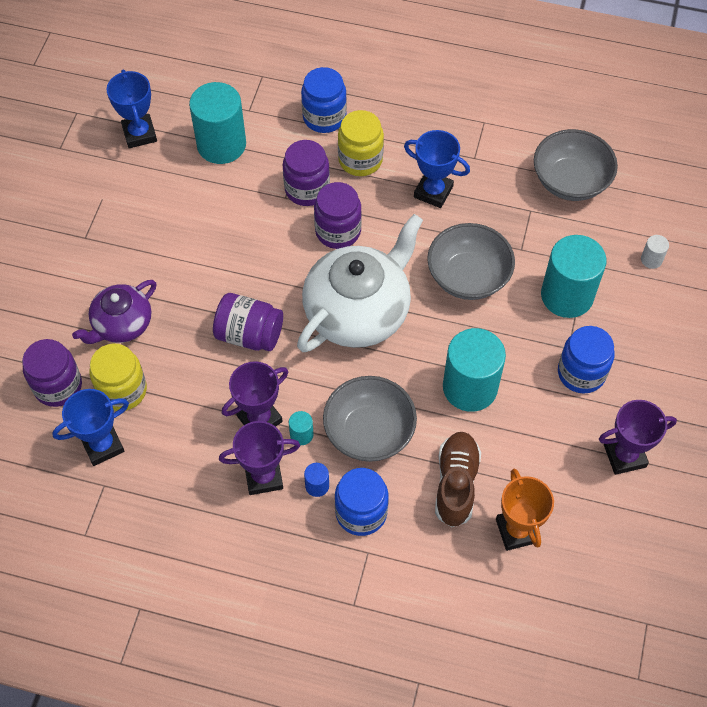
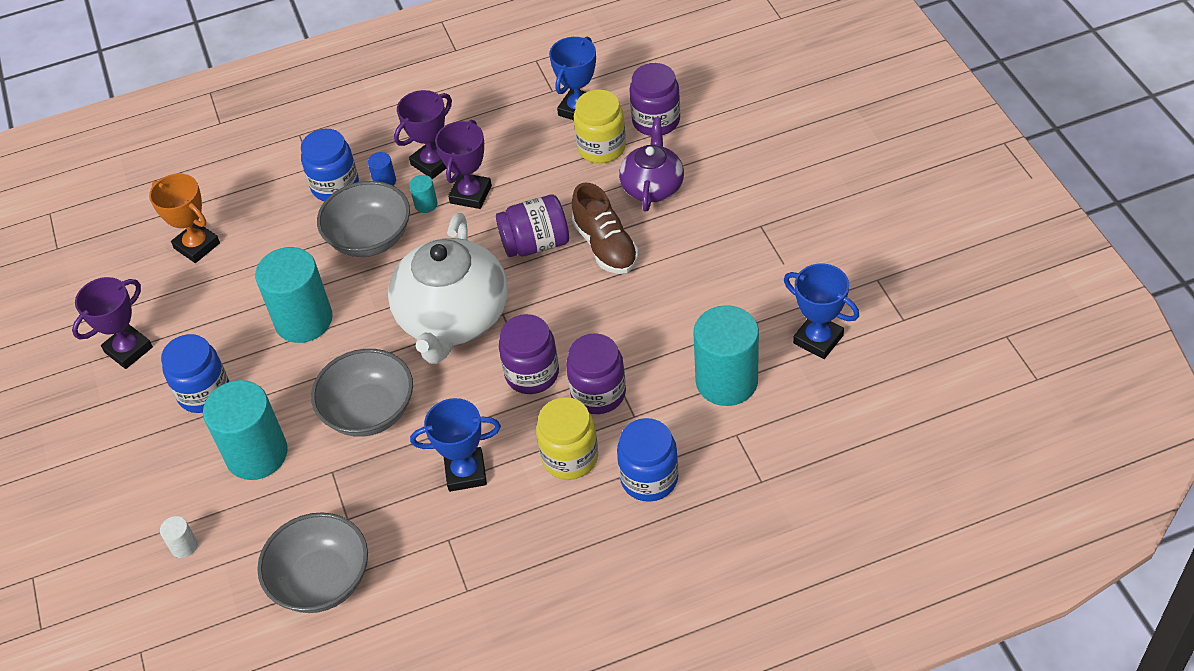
camera: 150 degrees right, 10 degrees down
(456, 484) = (269, 246): brown shoe -> brown shoe (605, 246)

